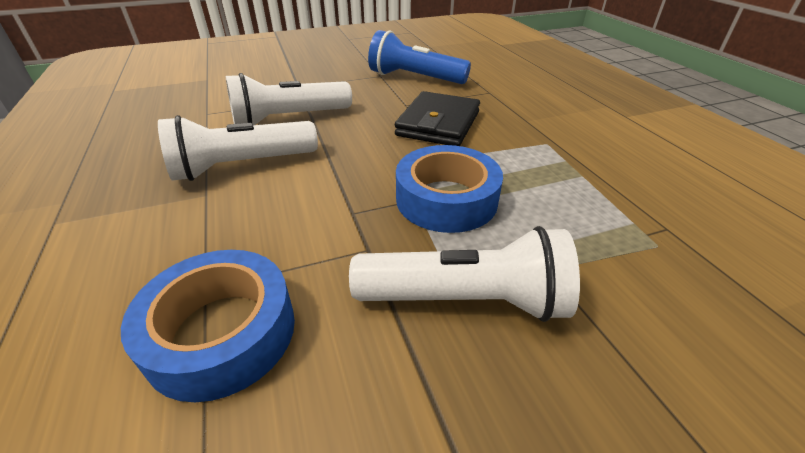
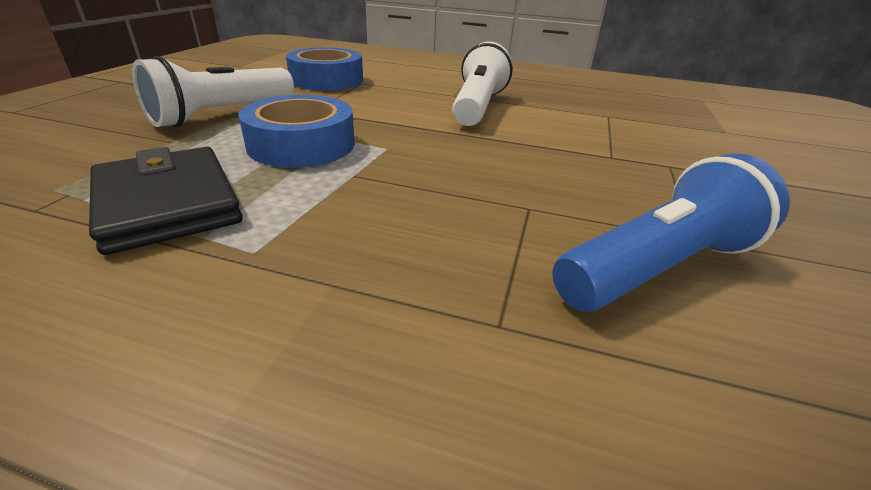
camera: 125 degrees right, 5 degrees down
(288, 119) = (556, 137): white flashlight -> none
(438, 124) = (435, 201): black wallet -> black wallet (168, 204)

